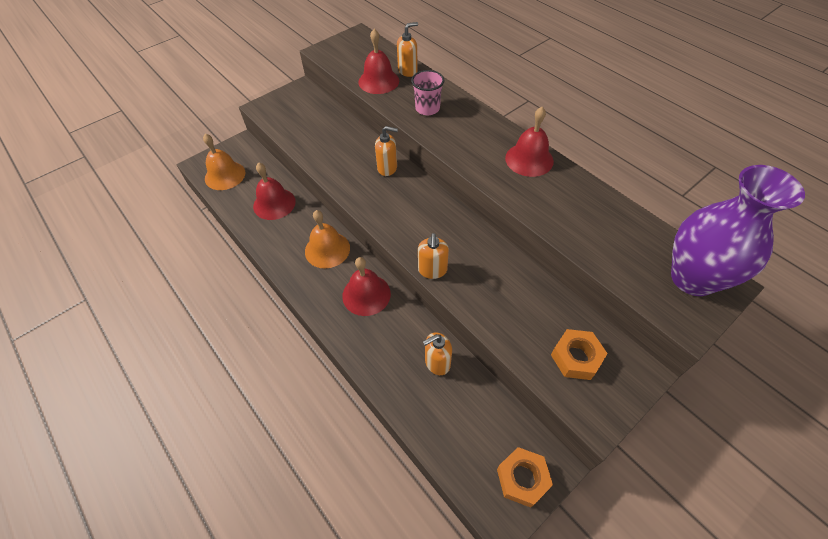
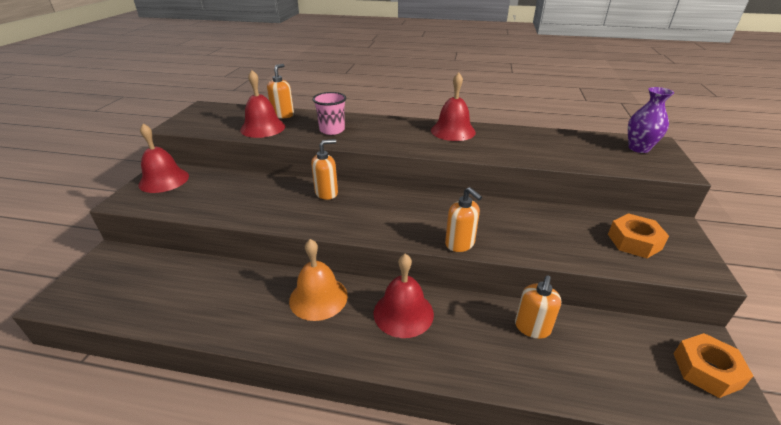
camera: 40 degrees left, 20 degrees down
(225, 175) = (109, 293): orange bell -> none
(274, 203) = (209, 289): red bell -> red bell (164, 180)
(692, 278) = (638, 148): purple vase -> purple vase, size x0.54

